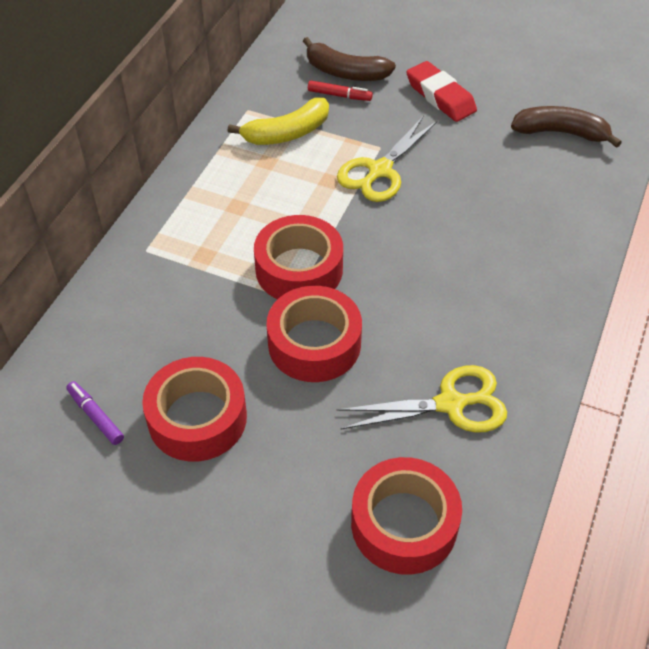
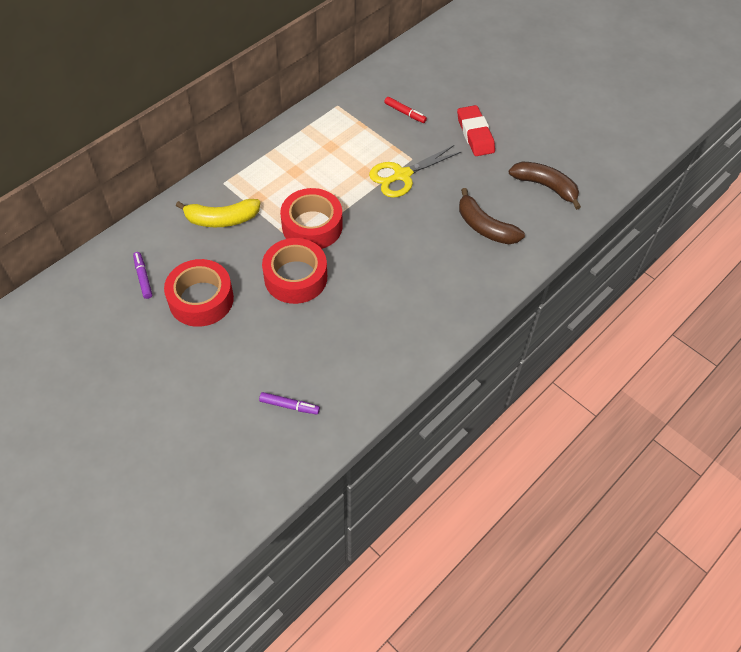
camera: 20 degrees right, 5 degrees up
(287, 133) = (355, 130): yellow banana -> yellow banana (222, 219)
(345, 72) = (418, 97): brown banana -> brown banana (485, 227)
(404, 524) = (289, 406): red tape -> purple marker
(450, 404) = (359, 344): yellow scissors -> none

